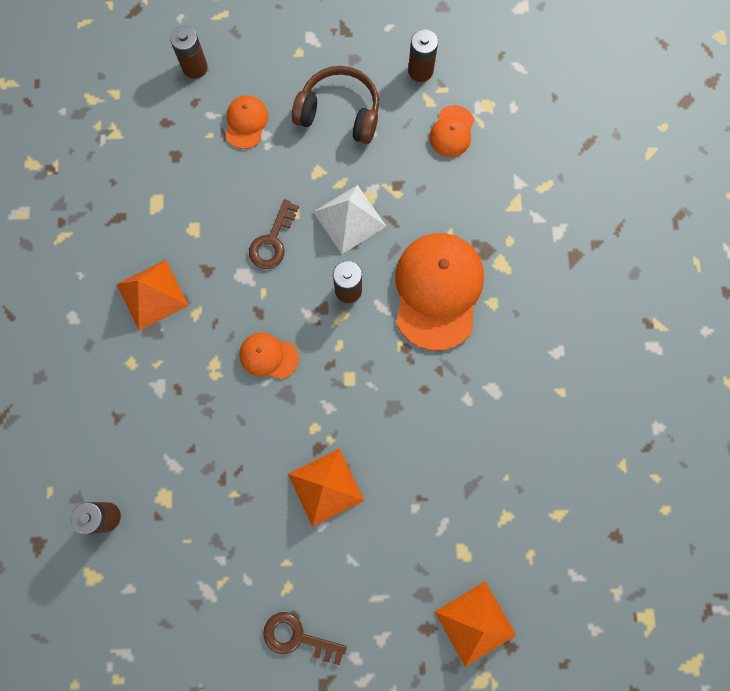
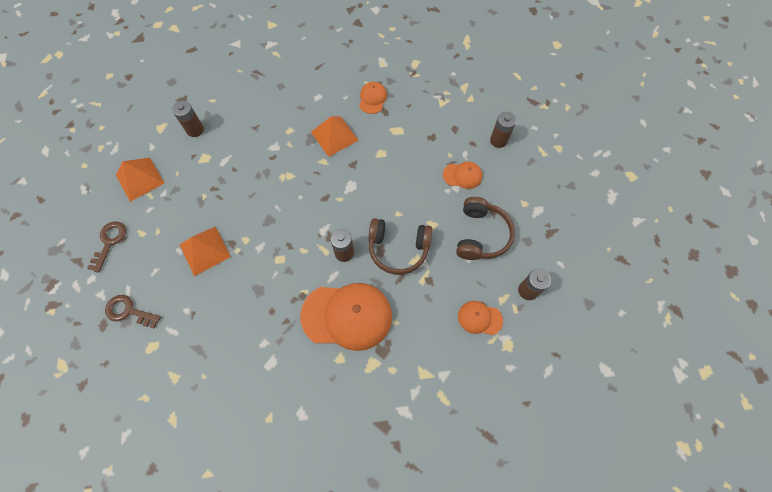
camera: 85 degrees right, 10 degrees down
(268, 356) = (295, 206): orange cap -> orange cap (372, 99)
(272, 241) = (377, 201): brown key -> brown key (129, 311)
(349, 219) = (398, 249): white pyramid -> brown headphones
(475, 623) = (101, 358): orange pyramid -> orange pyramid (140, 179)

